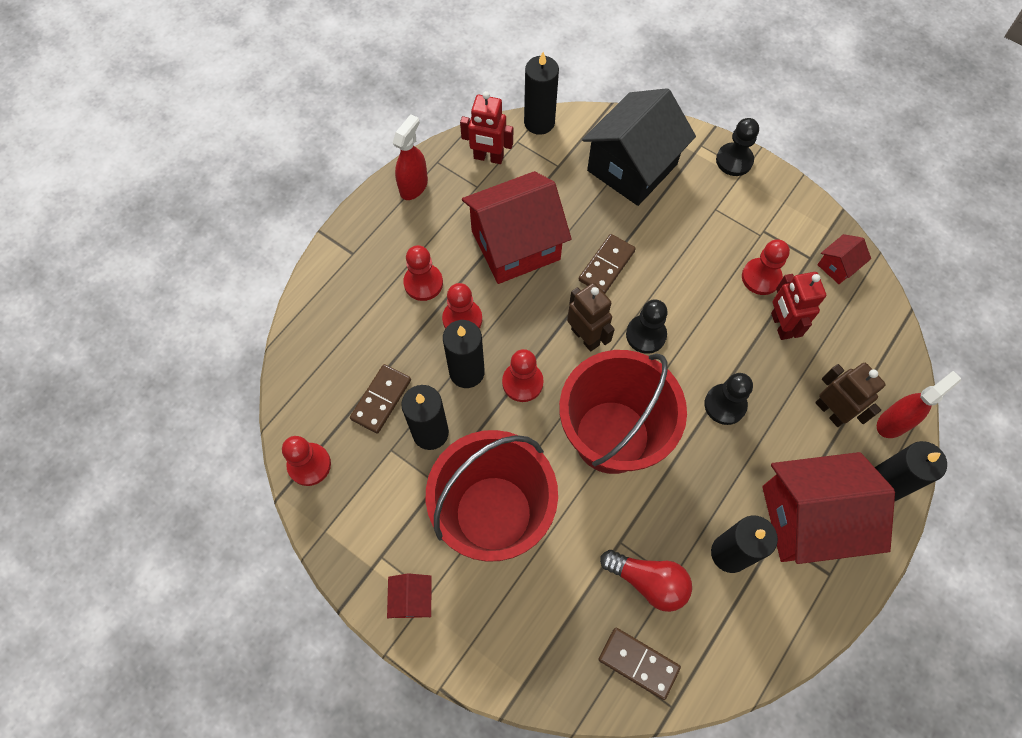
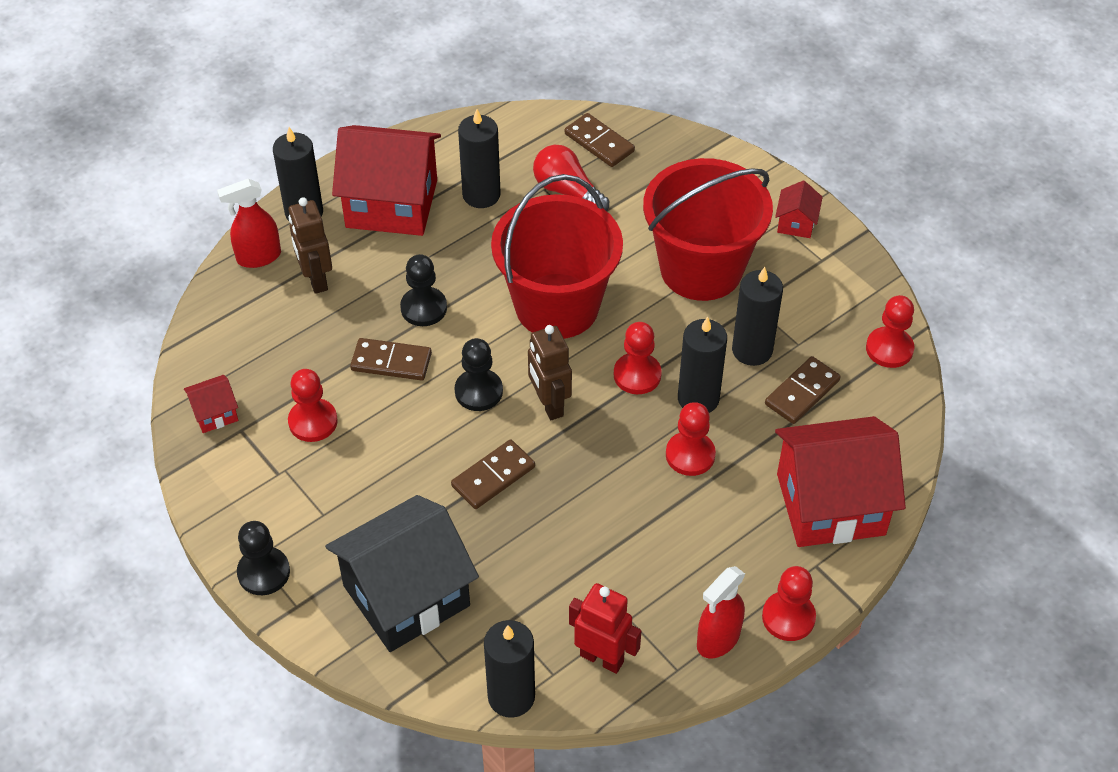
camera: 165 degrees left, 15 degrees down
(423, 283) = (729, 507): red pawn -> red pawn (788, 617)
(515, 245) = (599, 527): red house -> red house (830, 504)
(727, 345) = (391, 362): none -> brown domino
(780, 325) = (320, 368): red robot -> none

